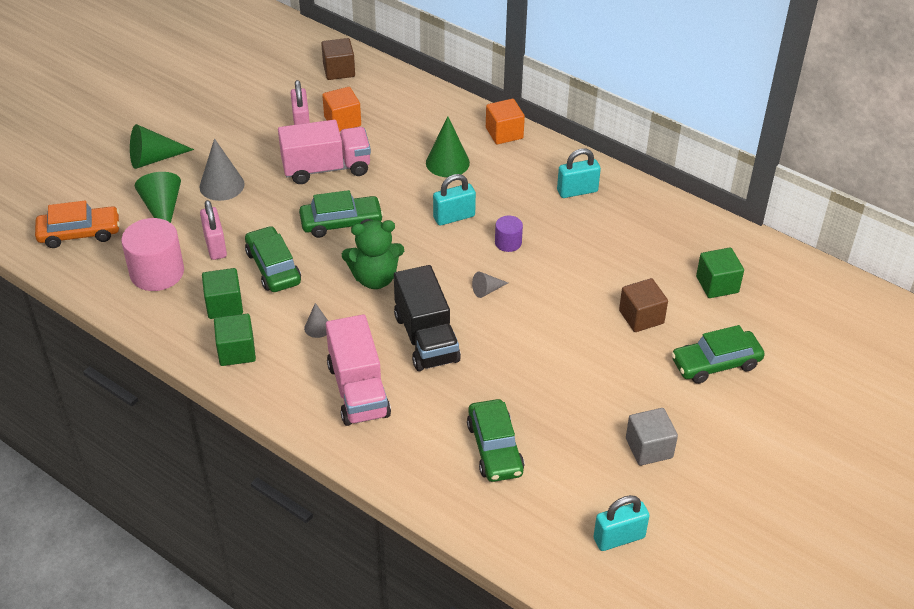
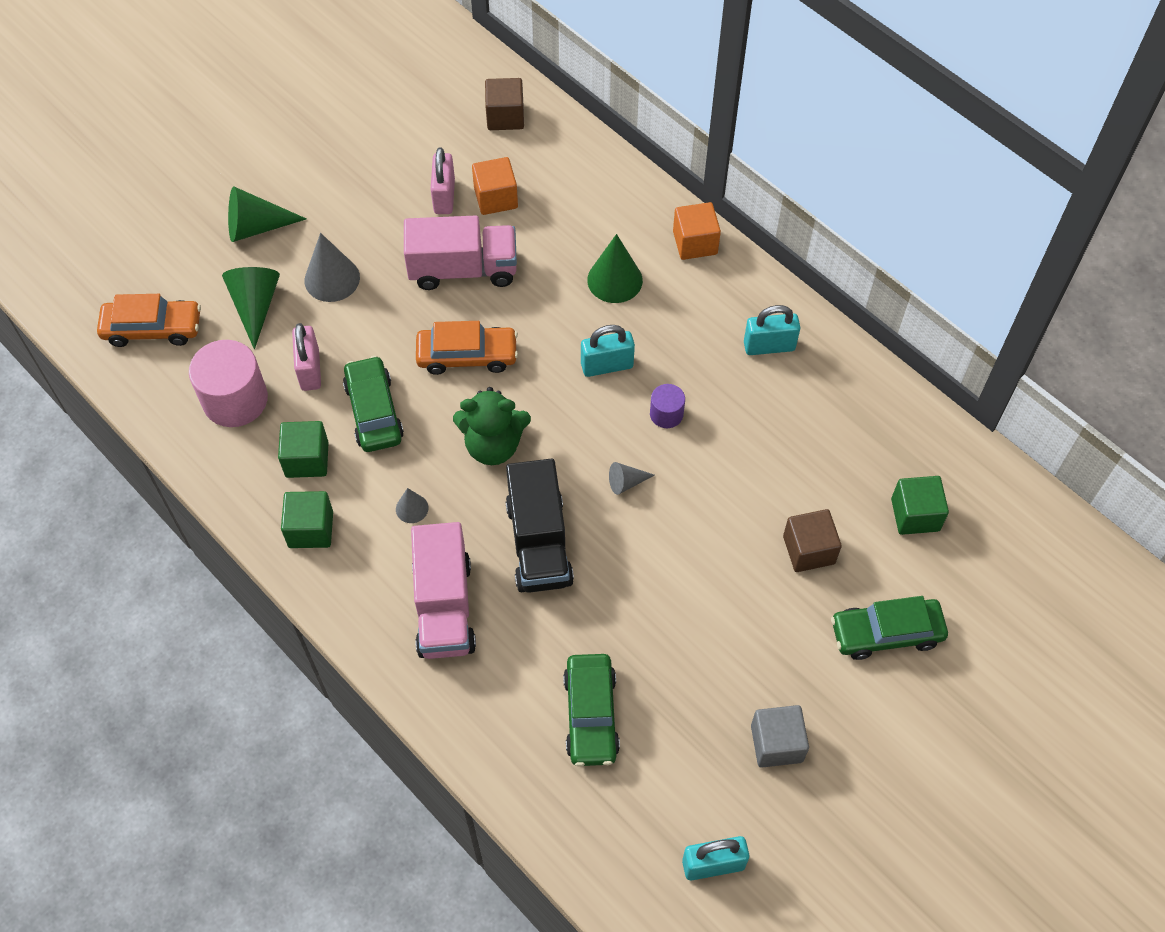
camera: 10 degrees right, 15 degrees up
(341, 223) = (467, 356): green car -> orange car

